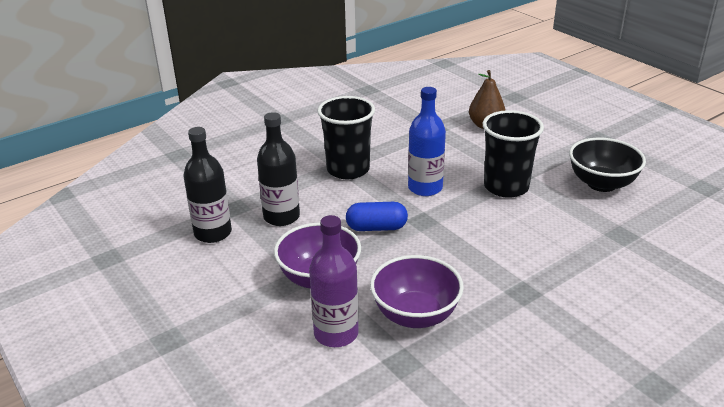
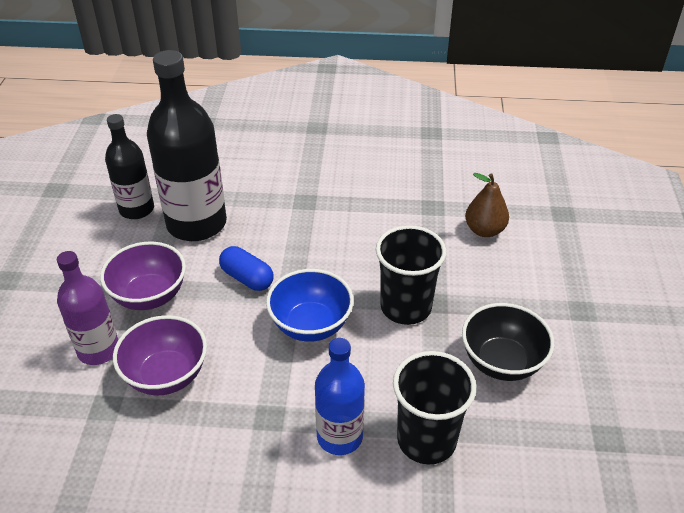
camera: 40 degrees right, 10 degrees up
(281, 217) = (196, 224): black bottle -> black bottle, size x1.68
(348, 169) = (301, 208): black cup -> black cup (426, 440)
(425, 188) = (336, 264): blue bottle -> blue bottle (339, 436)
(465, 229) = (310, 325): none -> blue bowl

